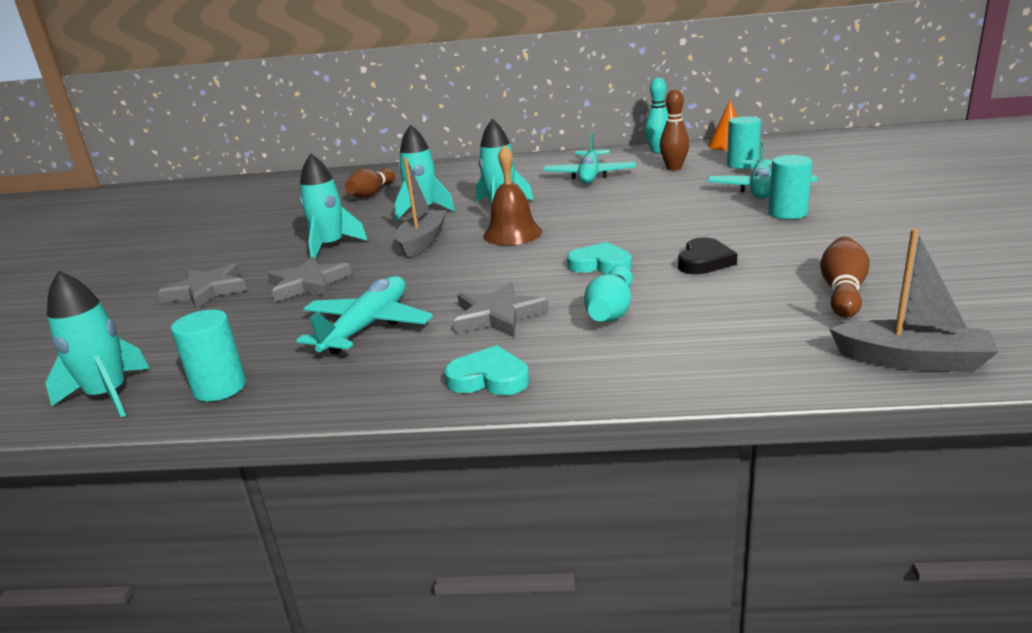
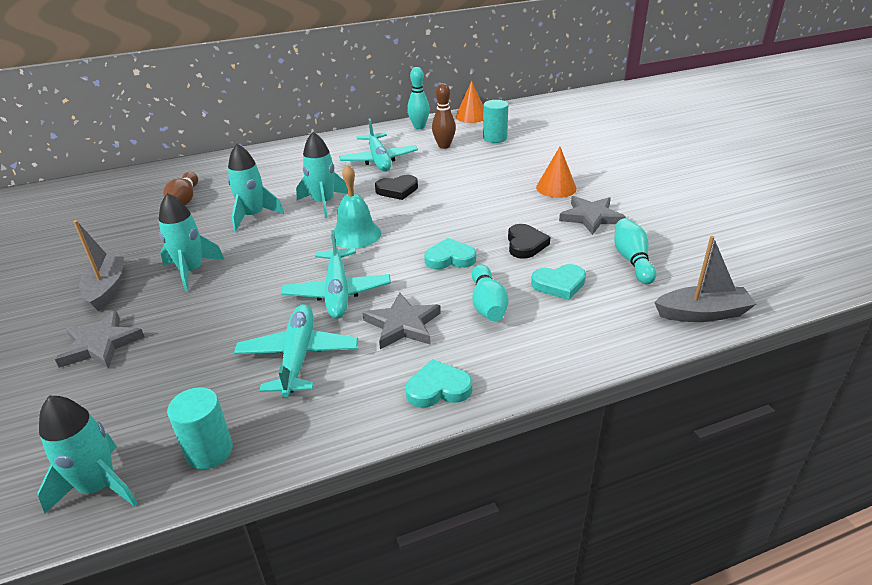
camera: 25 degrees left, 10 degrees up
(308, 284) = (203, 319): grey star -> grey star (591, 217)
(423, 241) = (279, 253): grey boat -> grey boat (107, 287)
(512, 234) = (356, 234): brown bell -> turquoise bell
(589, 201) = (397, 190): none -> black heart
(719, 303) = (559, 284): none -> turquoise heart
(760, 189) = (523, 164): turquoise plane -> turquoise plane (337, 292)
(787, 213) = (556, 188): turquoise cylinder -> orange cone
(842, 292) = (632, 260): brown bowling pin -> turquoise bowling pin

